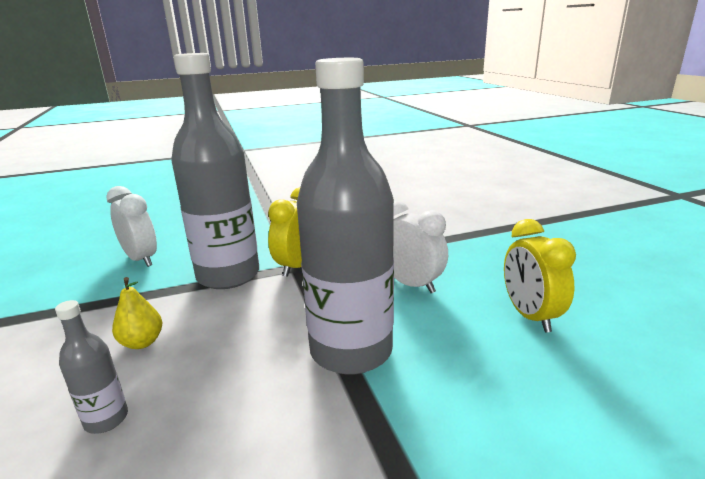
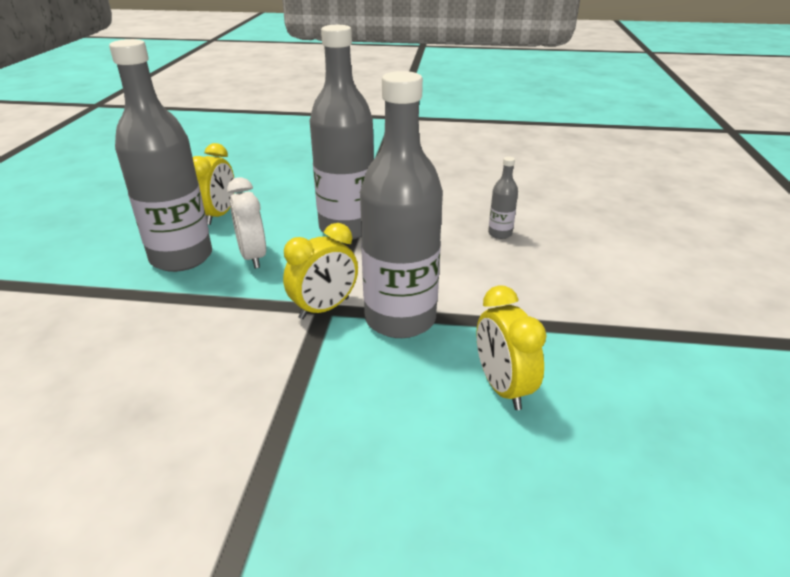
camera: 155 degrees left, 10 degrees up
(141, 259) = (502, 387): white clock -> yellow clock
(142, 342) = (485, 271): yellow pear -> none
(472, 266) = (181, 257): none -> grey bottle

